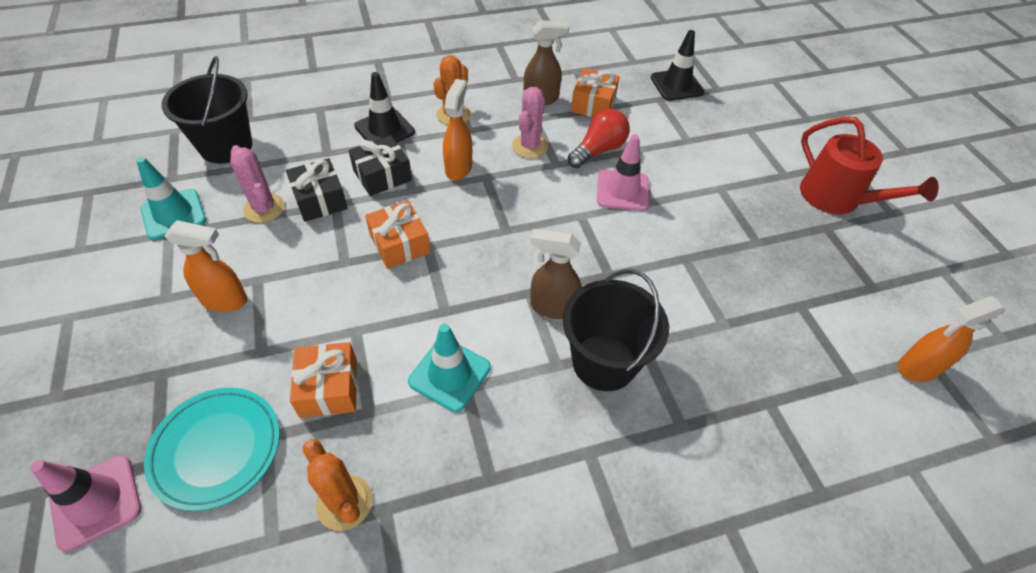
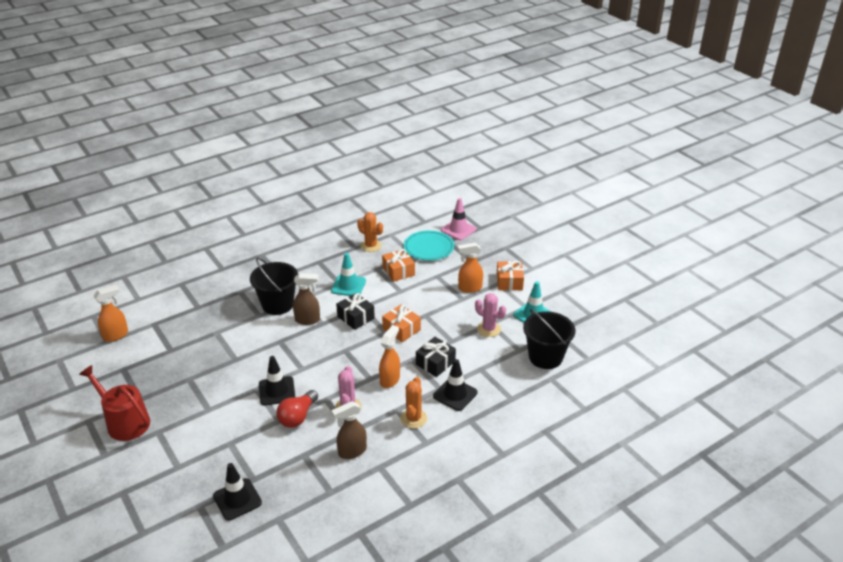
camera: 165 degrees right, 15 degrees down
(320, 200) = (462, 341): black gift -> black gift (355, 317)
(459, 168) = (390, 379): orange spray bottle -> orange spray bottle turned 150 degrees counterclockwise
(593, 104) = (308, 458): orange gift -> orange gift (509, 282)
(622, 190) = (277, 391): pink traffic cone -> black traffic cone

